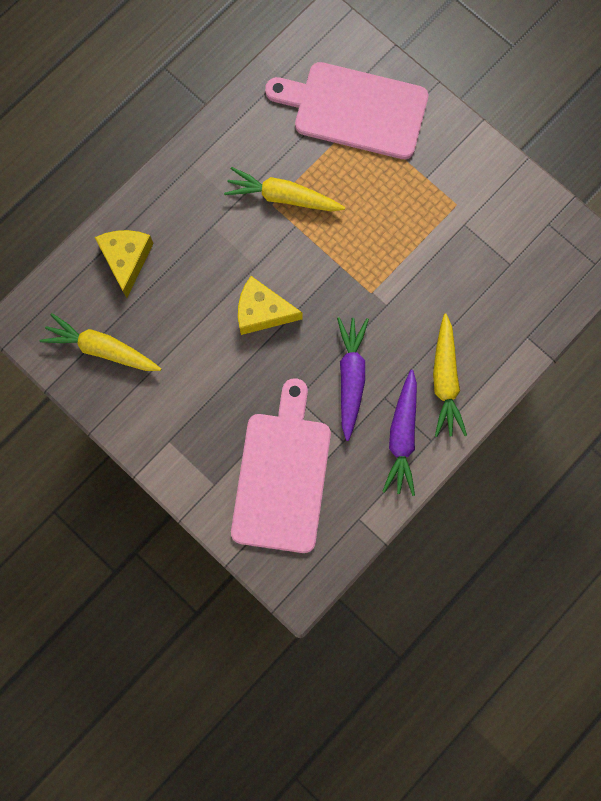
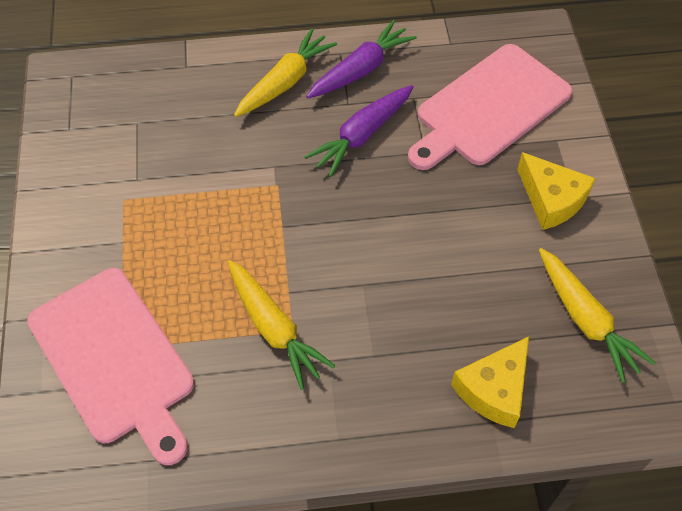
camera: 140 degrees left, 20 degrees down
(262, 311) = (393, 240): yellow cheese -> yellow cheese (551, 199)

